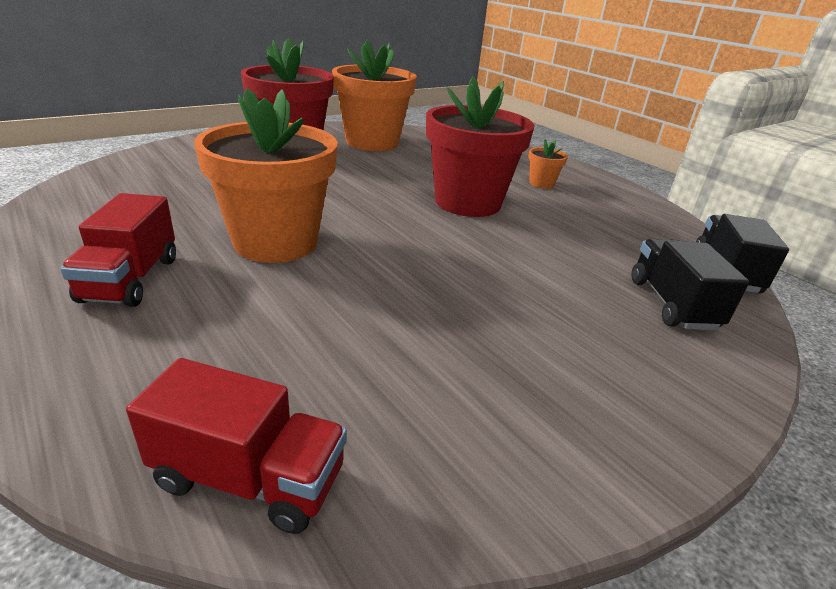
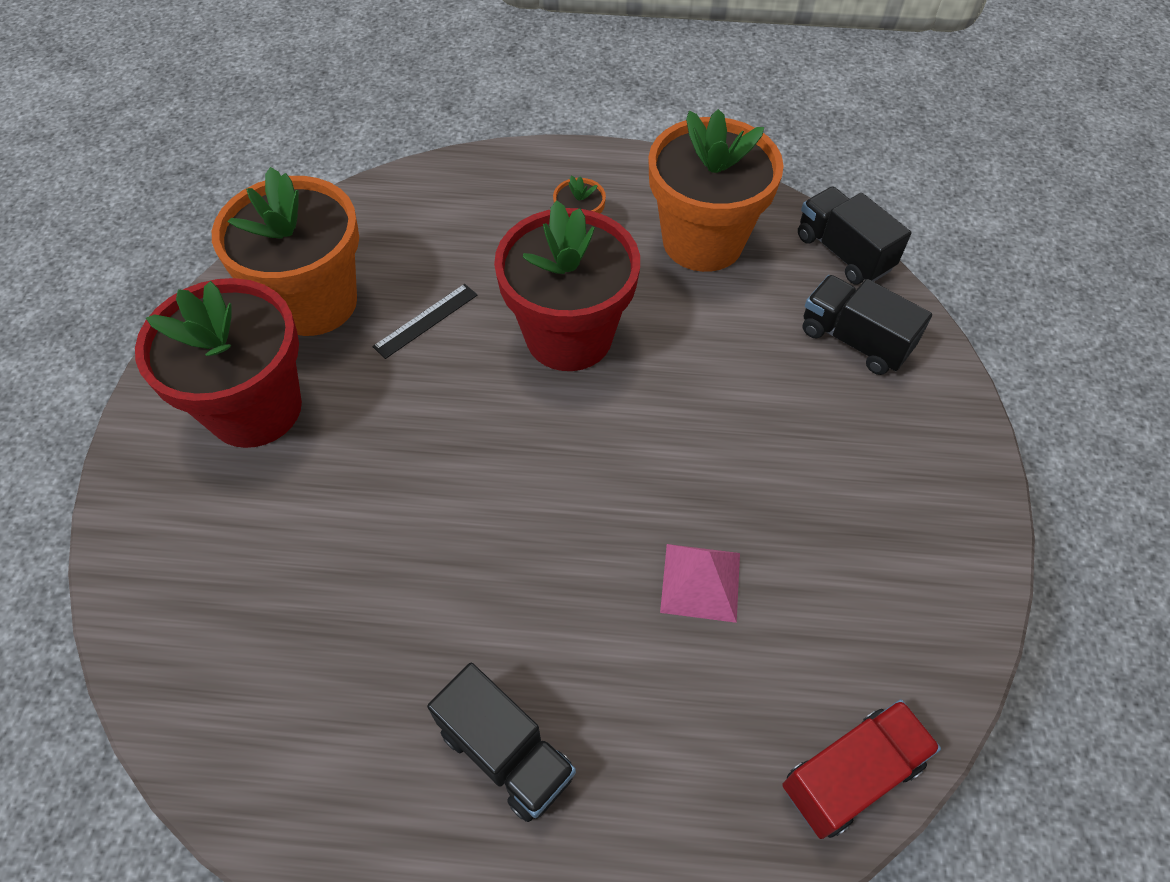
camera: 45 degrees left, 25 degrees up
(131, 279) = (506, 753): red truck -> black truck
(275, 242) = (522, 578): orange flower pot -> orange flower pot (703, 241)
(358, 310) = (701, 582): none -> pink pyramid
(407, 166) = (426, 320): none -> black ruler

